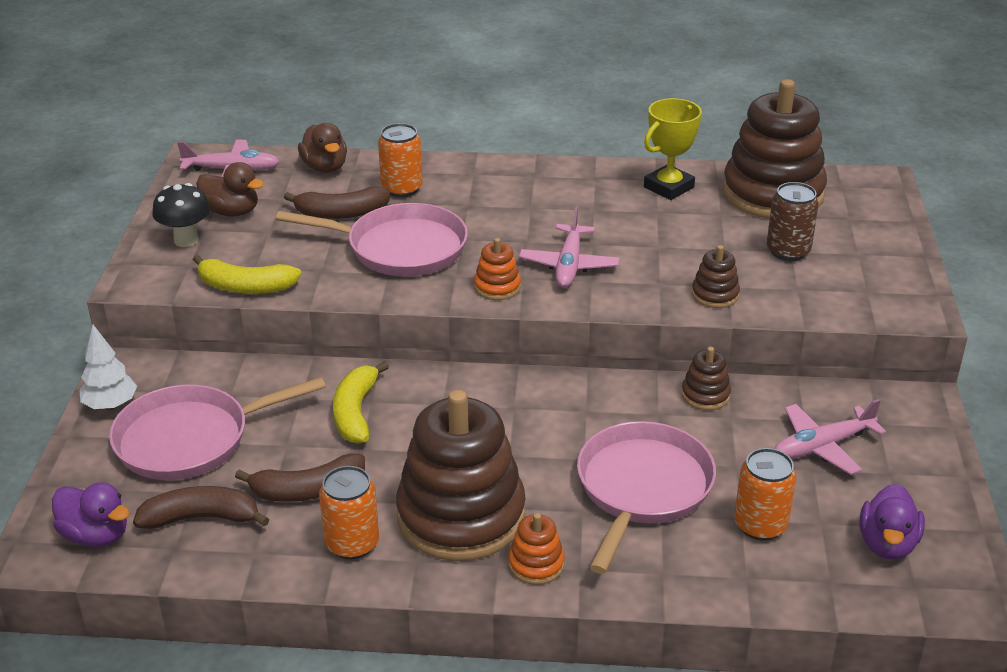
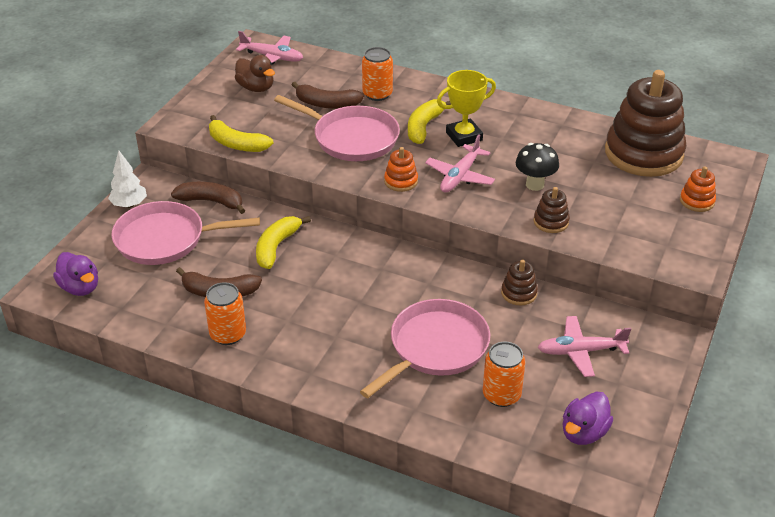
camera: 20 degrees right, 5 degrees up
(186, 240) = (217, 102): black mushroom -> black mushroom (535, 185)
(201, 518) = (146, 293): brown banana -> brown banana (211, 201)
(325, 167) = (334, 67): brown duck -> none
(461, 516) = (305, 334): brown stacking toy -> none
(486, 216) = (424, 127): none -> yellow banana
(536, 564) = (335, 380): orange stacking toy -> orange stacking toy (697, 201)
(668, 187) = (568, 132): yellow trophy -> yellow trophy (464, 136)
(788, 251) = (626, 201): brown can -> none

